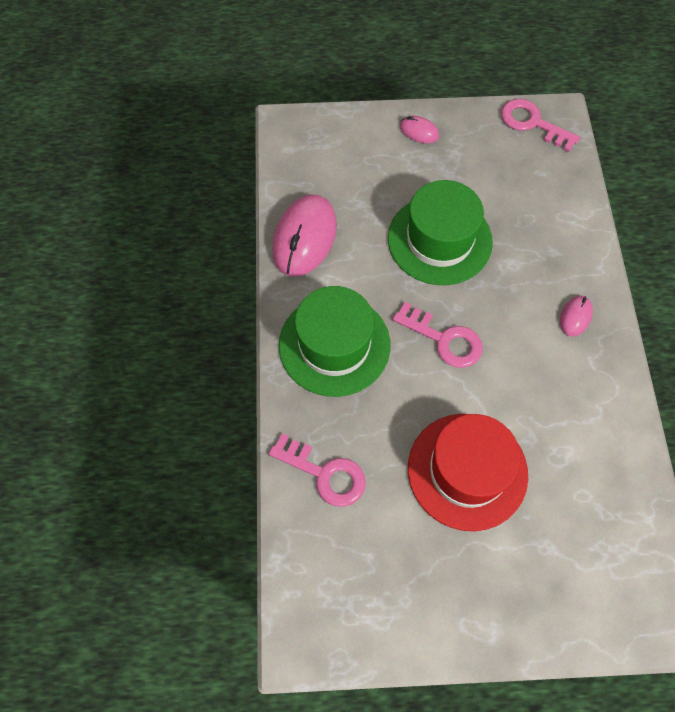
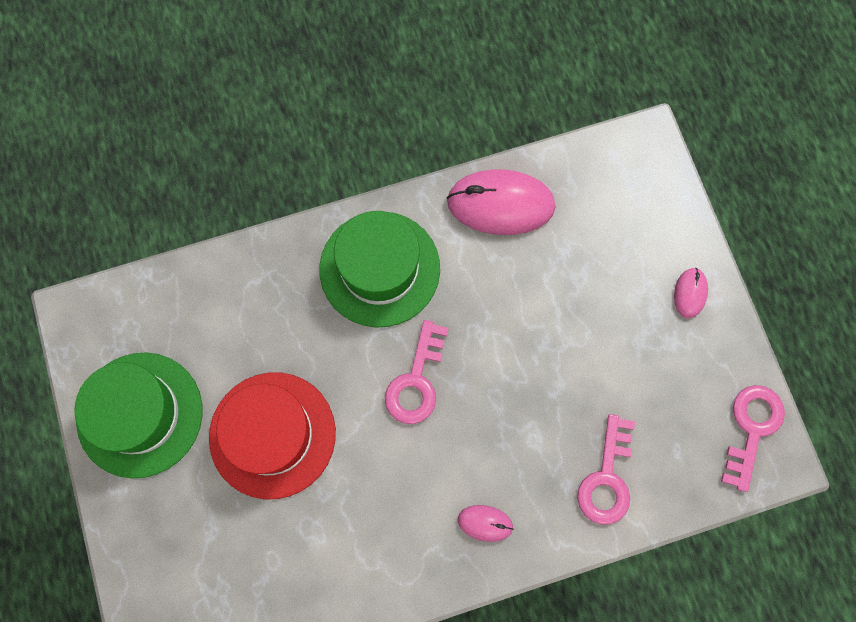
camera: 75 degrees right, 10 degrees up
(325, 474) = (238, 296): pink key -> pink key (607, 478)
(439, 240) = (542, 350): green hat -> green hat (140, 414)

